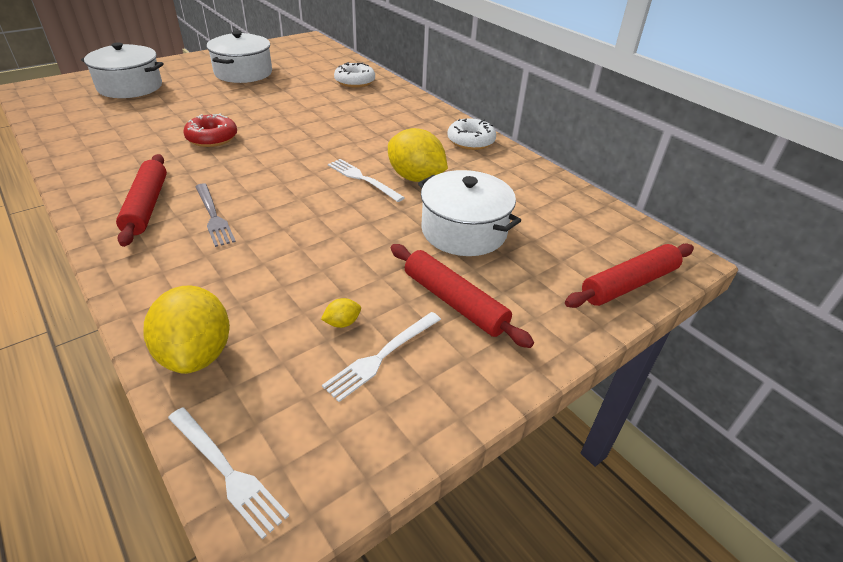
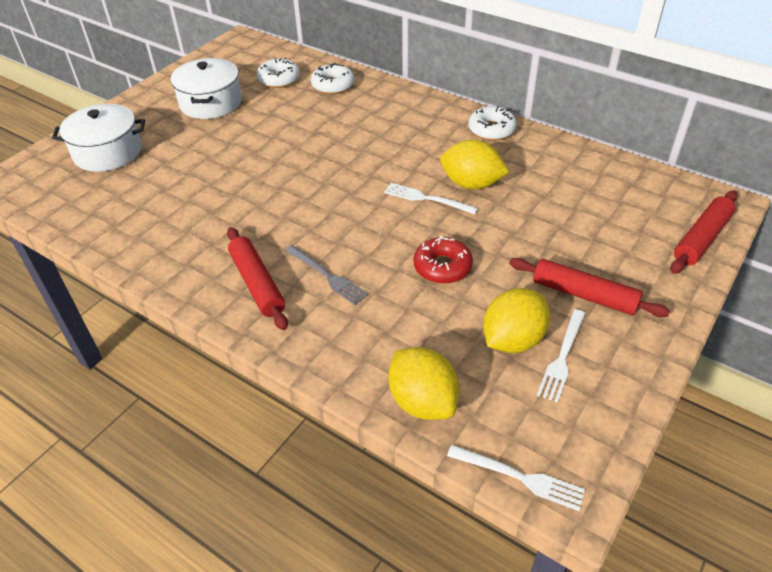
camera: 15 degrees left, 5 degrees up
(212, 138) = (250, 192): red donut -> red donut (442, 267)
(314, 69) = (279, 79): none -> white donut
(342, 323) = (513, 340): yellow lemon -> yellow lemon, size x2.44
(463, 231) = (548, 227): white pot -> none

